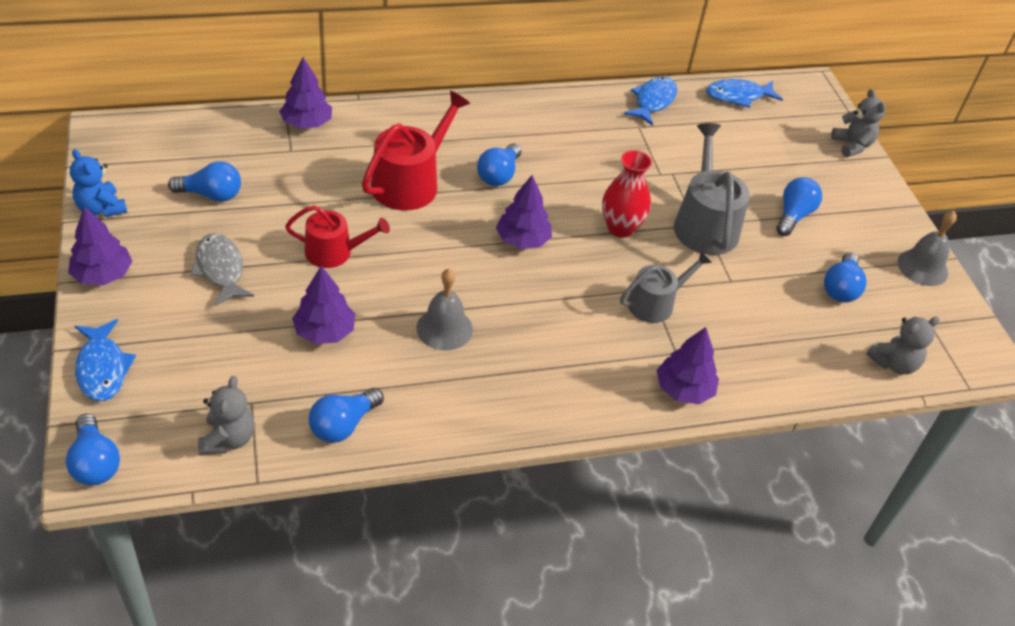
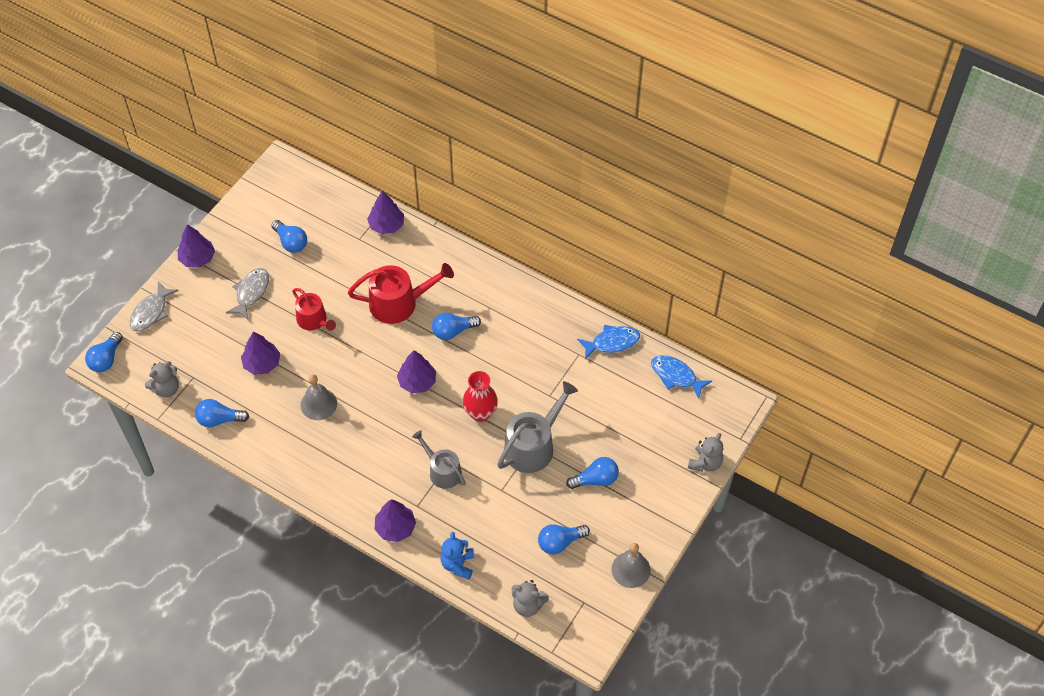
camera: 50 degrees right, 10 degrees up
(101, 208) = (232, 216): blue teddy bear -> blue teddy bear (458, 564)
(102, 368) = (151, 312): blue fish -> grey fish
(655, 303) = (442, 471): grey watering can -> grey watering can turned 150 degrees counterclockwise

